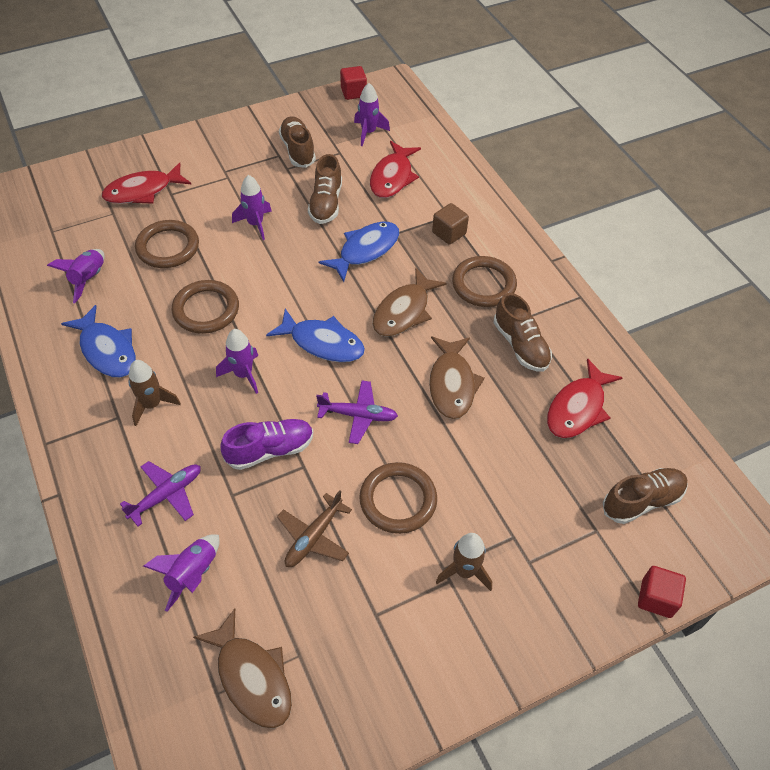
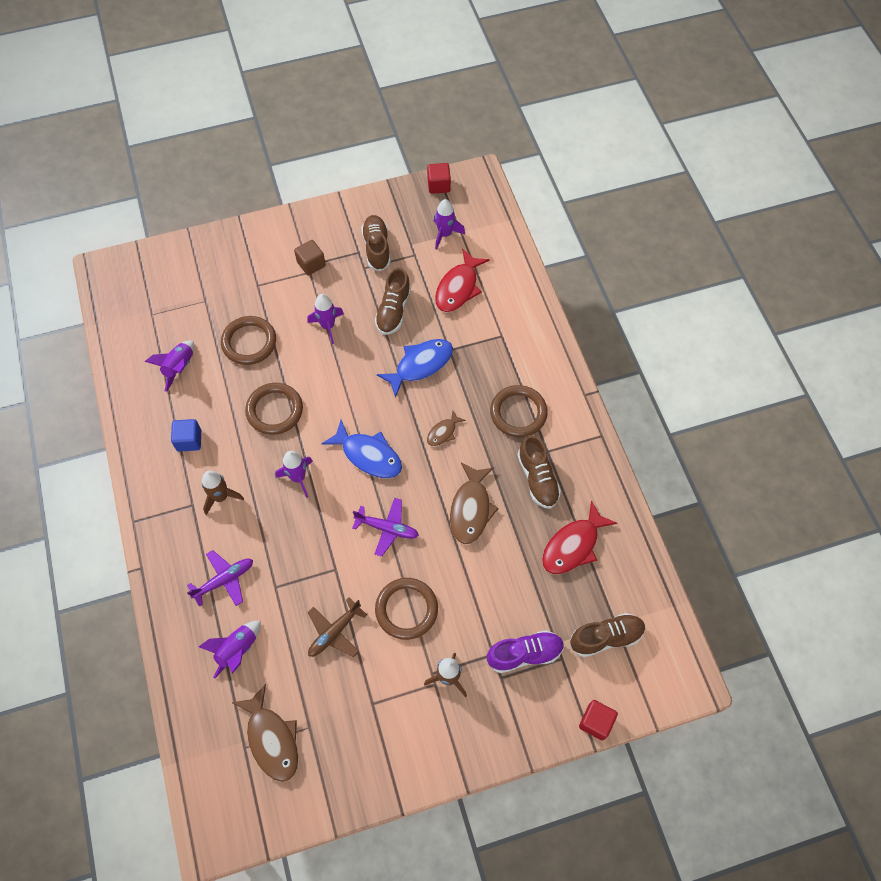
camera: 10 degrees right, 10 degrees up
(107, 350) = (189, 440): blue fish -> blue cube
(143, 191) = (233, 279): red fish -> none
(270, 450) = (310, 551): purple shoe -> purple shoe (524, 654)
(404, 311) = (443, 432): brown fish -> brown fish, size x0.55
(449, 233) = (498, 355): brown cube -> brown cube (311, 264)

